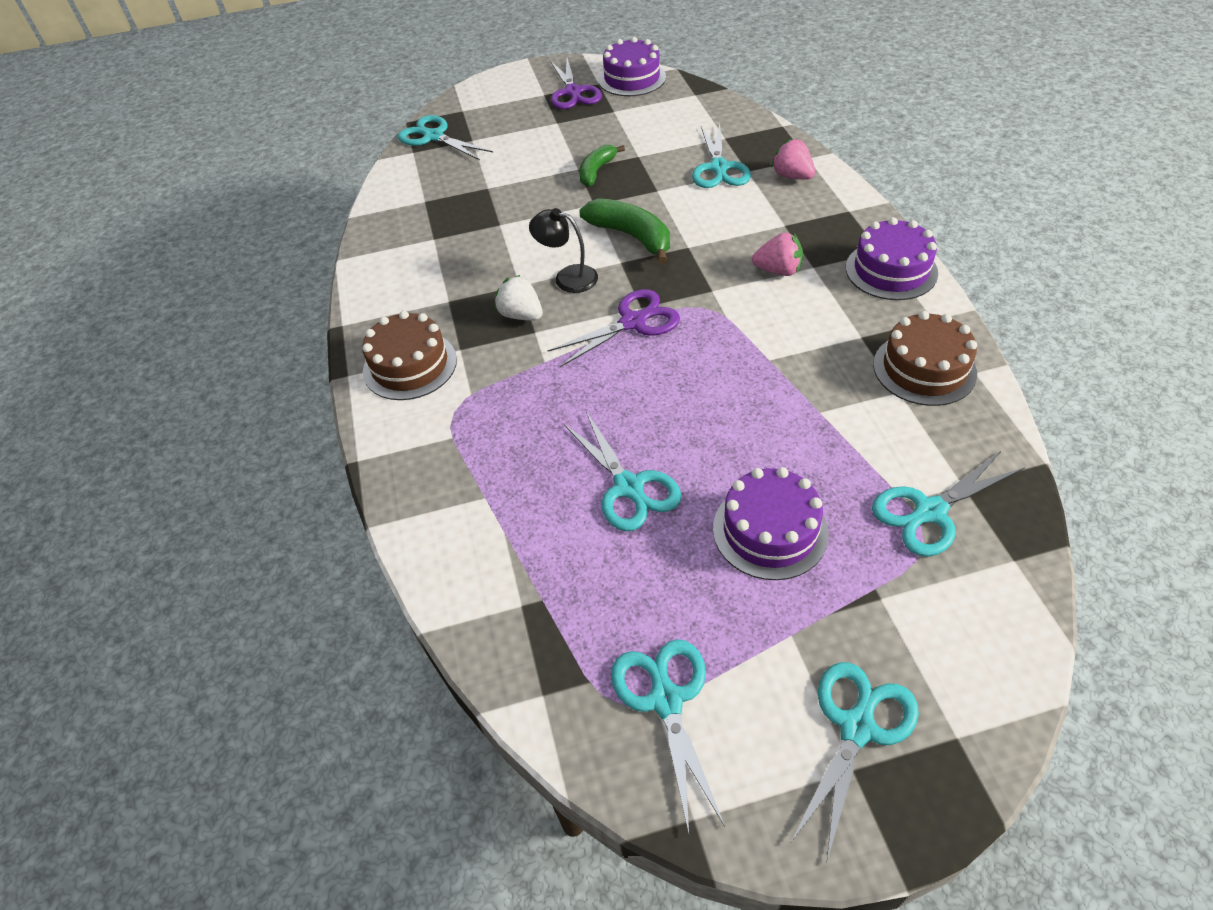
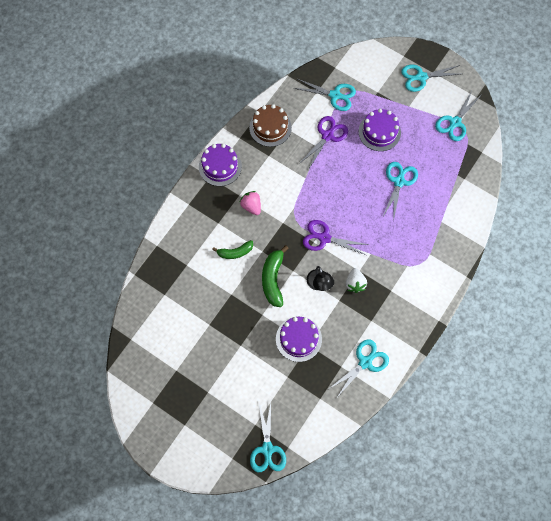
camera: 135 degrees left, 20 degrees up
(410, 365) = (414, 301): brown cake -> none
(573, 92) = (172, 409): purple scissors -> purple scissors (327, 136)
(596, 171) = (236, 334): green banana -> green banana (235, 252)
(632, 78) = (135, 387): purple cake -> purple cake (298, 339)
(719, 168) = (193, 279): turquoise scissors -> turquoise scissors (365, 362)
(792, 176) = (177, 242): pink strawberry -> none

